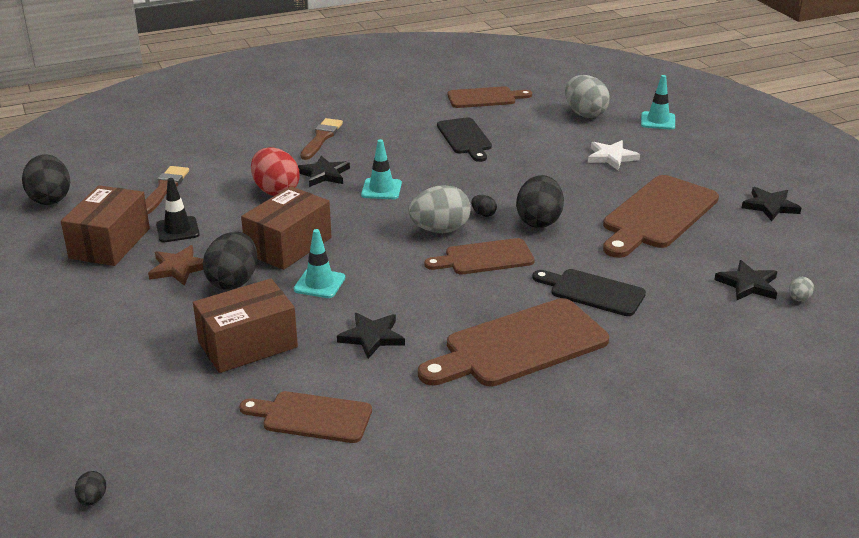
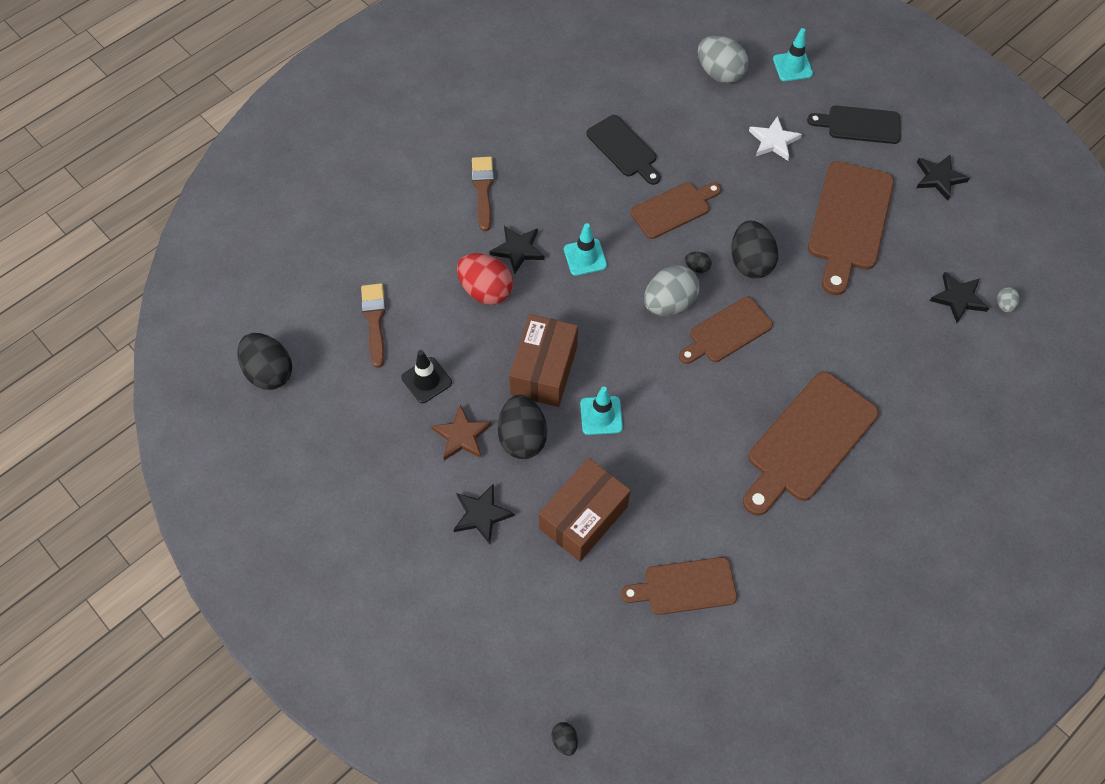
camera: 20 degrees left, 30 degrees up
(110, 243) = (374, 421): brown box -> none
(372, 337) = (683, 472): black star -> black star (482, 514)
(485, 98) = (611, 72): brown cutting board -> brown cutting board (673, 209)
(592, 292) = (837, 350): black cutting board -> black cutting board (859, 125)

